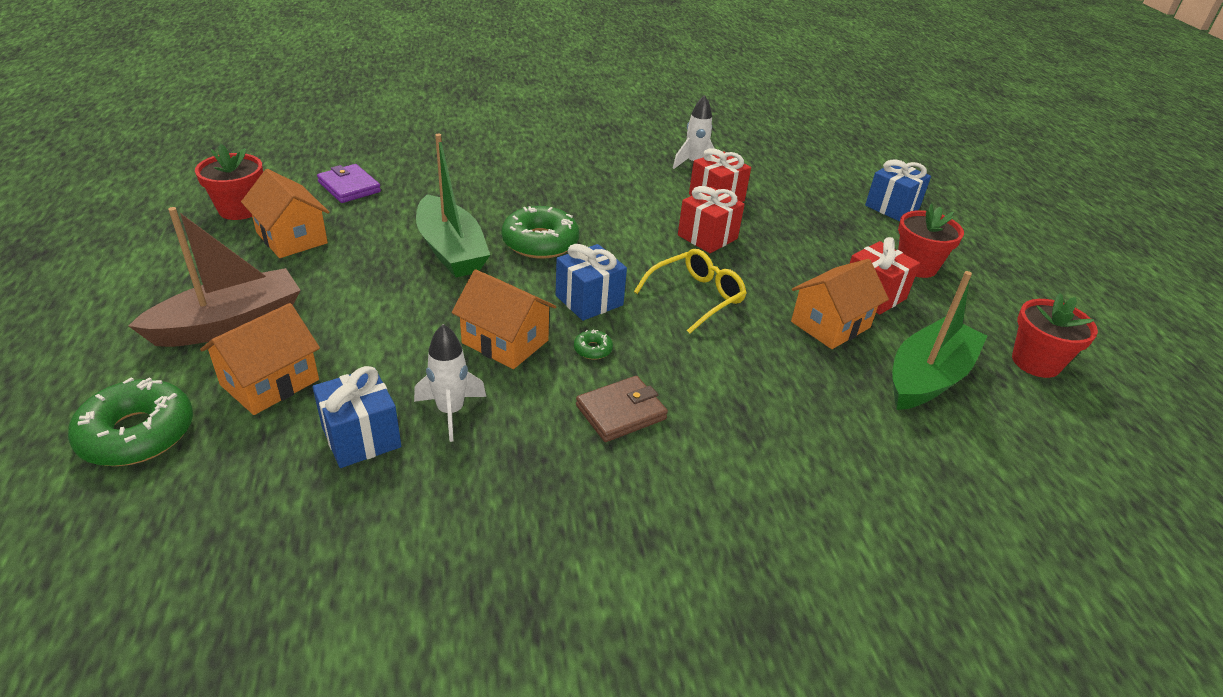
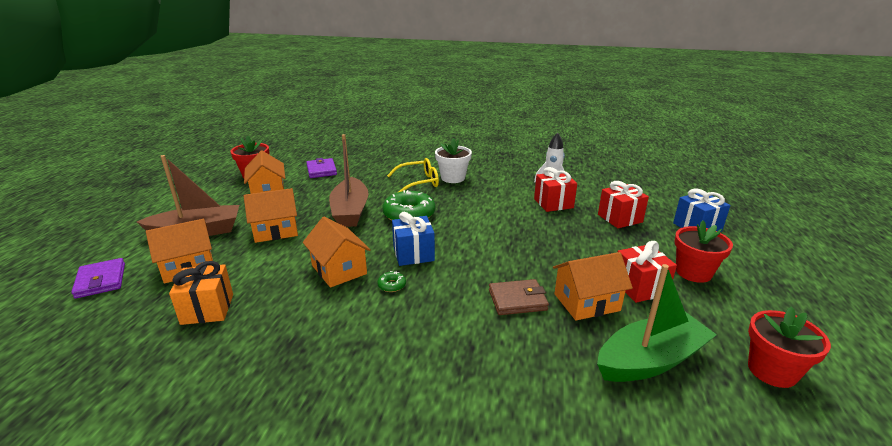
camera: 25 degrees right, 10 degrees down
(137, 434) = (101, 281): green donut -> purple wallet
(361, 300) = (276, 231): none -> orange house
(361, 437) = (207, 309): blue gift -> orange gift
(450, 412) = (270, 305): white rocket -> none
(451, 250) = (350, 211): green boat -> brown boat
(560, 175) = (453, 178): none -> white flower pot
(621, 412) = (378, 330): brown wallet -> brown wallet (517, 300)
(696, 297) = (491, 264): yellow glasses -> yellow glasses (419, 182)
(707, 237) = (528, 227): red gift -> red gift (620, 218)

